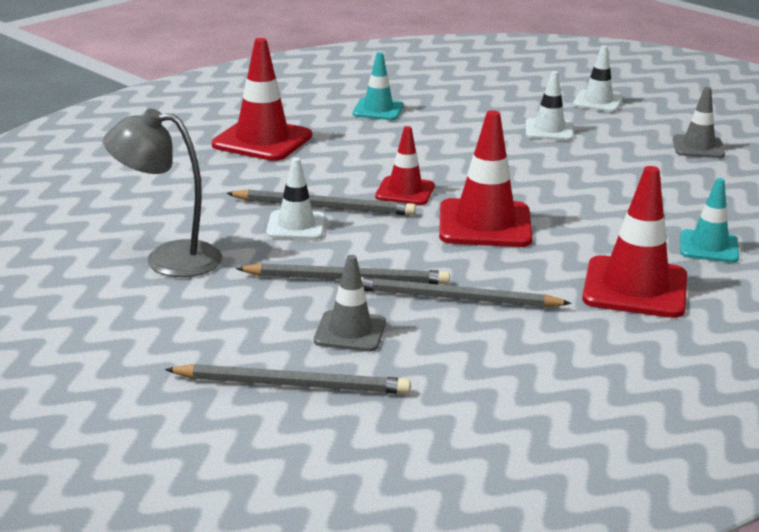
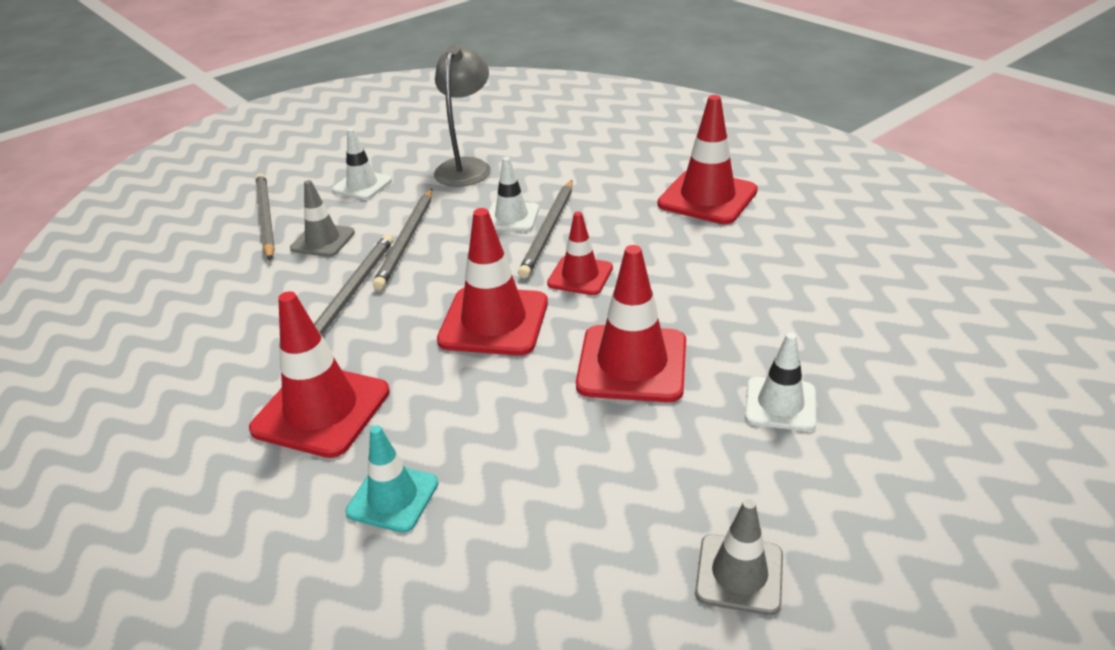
camera: 100 degrees right, 10 degrees up
(293, 385) = (266, 218): grey pencil -> grey pencil turned 150 degrees clockwise
(378, 110) = (816, 266): turquoise traffic cone -> none
(523, 172) = (632, 364): none -> red traffic cone
(597, 102) = (925, 479): white traffic cone -> white traffic cone (362, 185)

